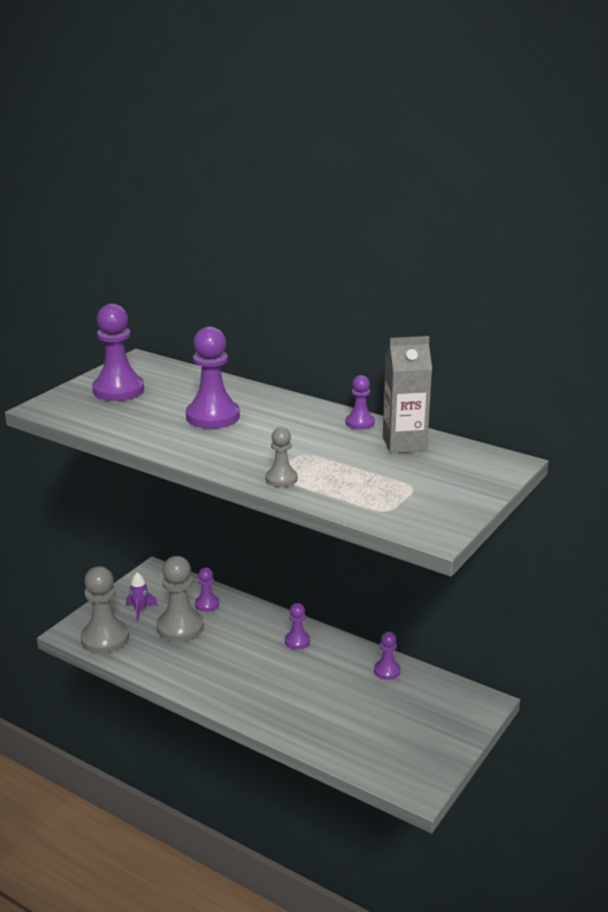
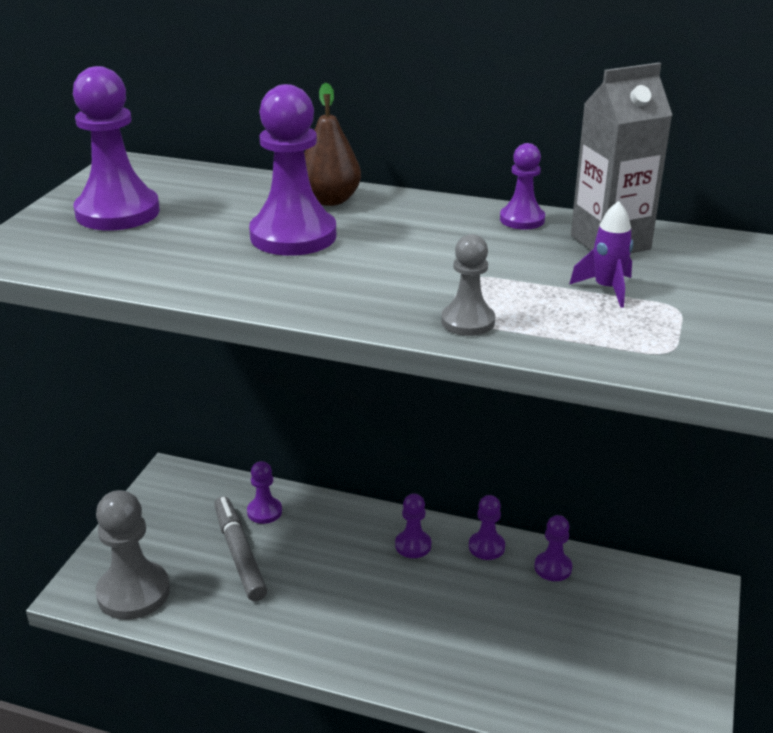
camera: 15 degrees left, 5 degrees up
(140, 610) = (171, 537): purple rocket -> purple rocket (607, 289)
(180, 627) = (239, 554): grey pawn -> grey marker
(249, 396) = (330, 200): none -> brown pear
(347, 650) = (486, 547): none -> purple pawn

